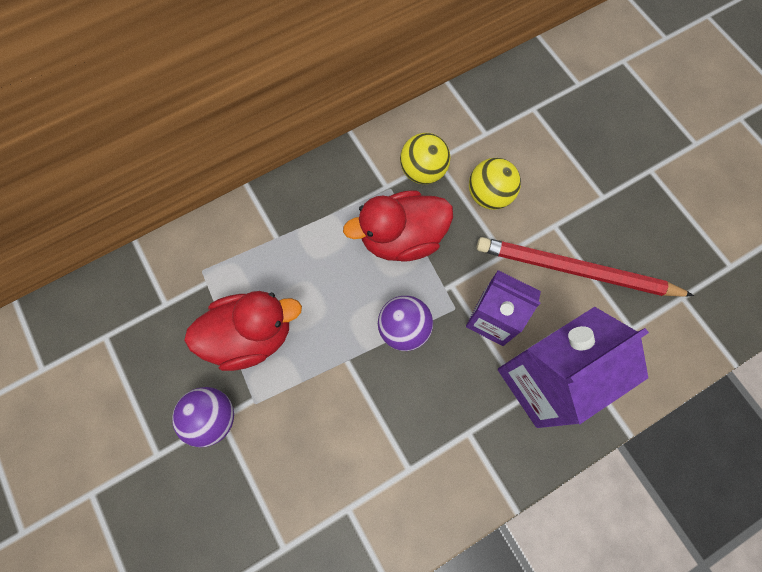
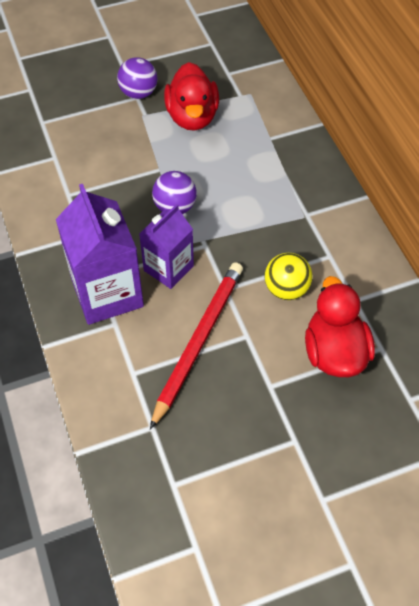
camera: 100 degrees right, 15 degrees down
(402, 238) = (254, 217): red duck -> red duck (334, 352)
(423, 171) = (318, 243): yellow ball -> none

